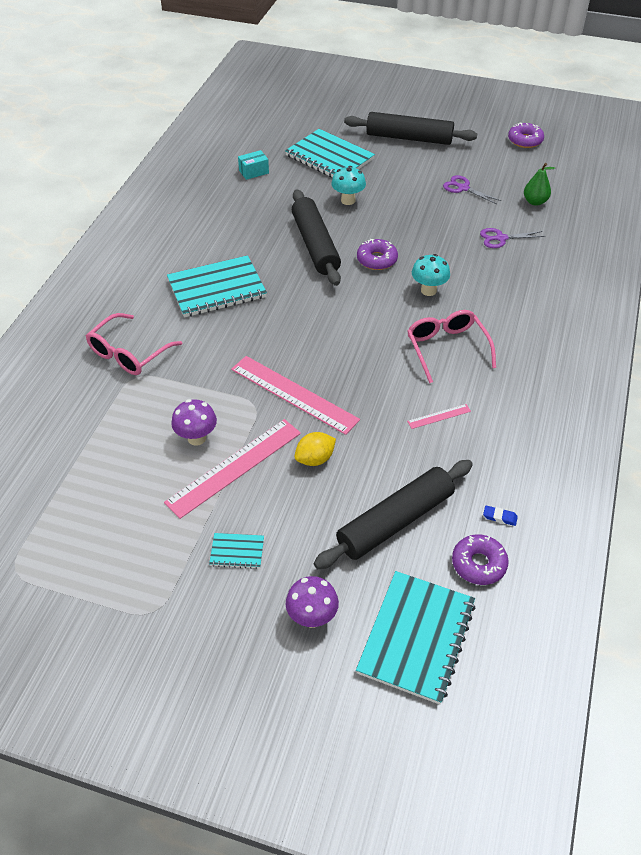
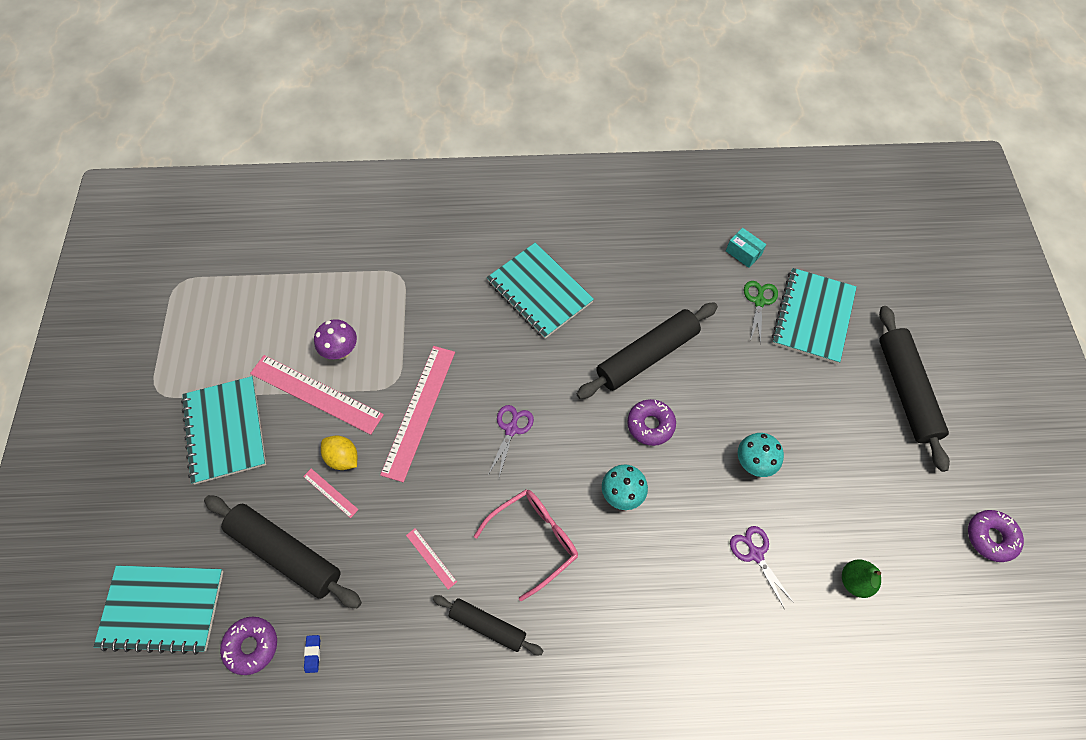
camera: 70 degrees right, 15 degrees up
(128, 354) = (426, 257): pink glasses -> none
(237, 551) = (225, 430): turquoise notebook -> turquoise notebook, size x2.19
(301, 177) = (759, 301): none -> green scissors
(312, 617) = (169, 514): purple mushroom -> none
(347, 475) = (330, 493): none -> pink ruler
(348, 200) = (741, 362): turquoise mushroom -> turquoise mushroom (753, 463)
(463, 188) = (835, 483): purple scissors -> purple scissors (511, 429)
(509, 393) = (488, 626): none -> black rolling pin

